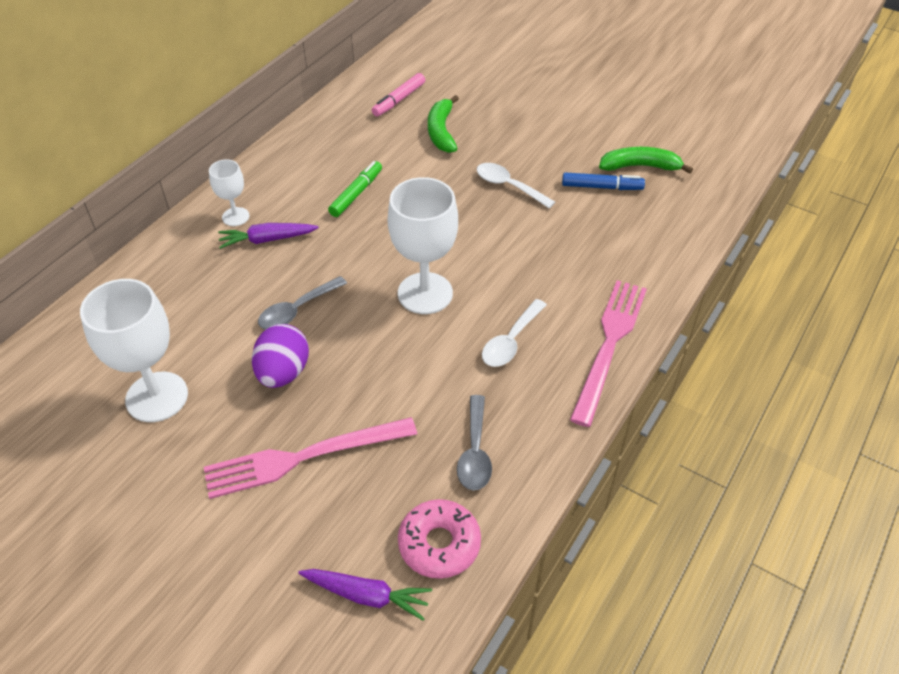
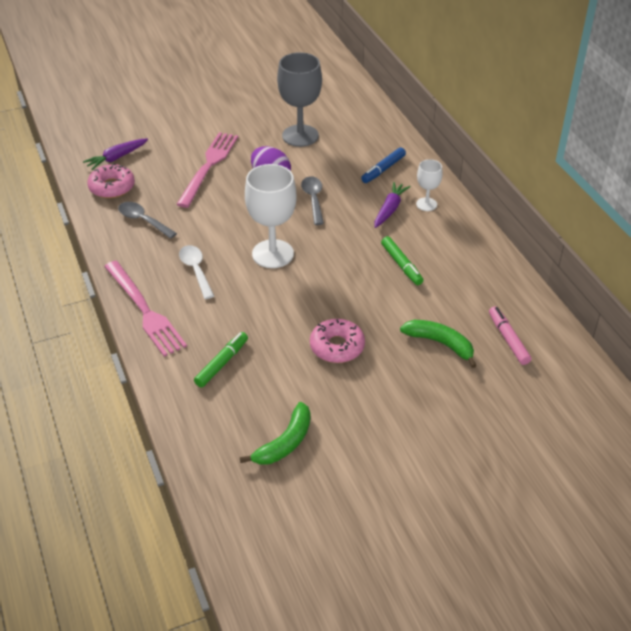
camera: 125 degrees right, 5 degrees down
(157, 397) = (300, 136): white goblet -> grey goblet
(508, 186) = (337, 347): white spoon -> pink donut
(601, 187) = (285, 400): blue marker -> blue marker (383, 169)
(608, 246) = (221, 363): none -> green marker

